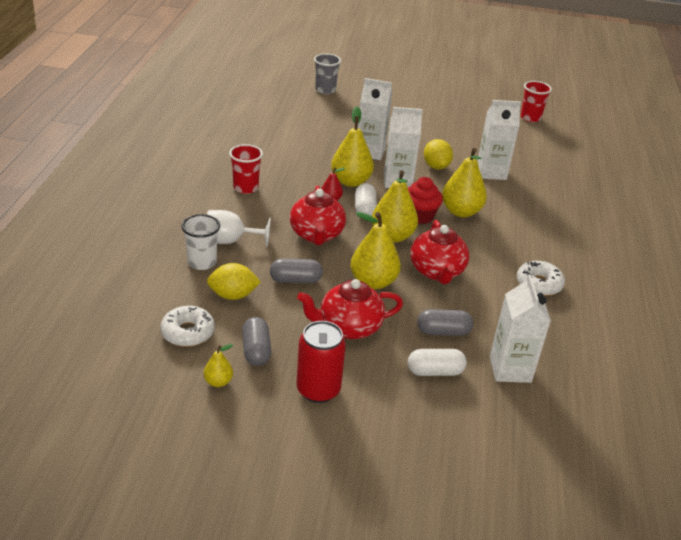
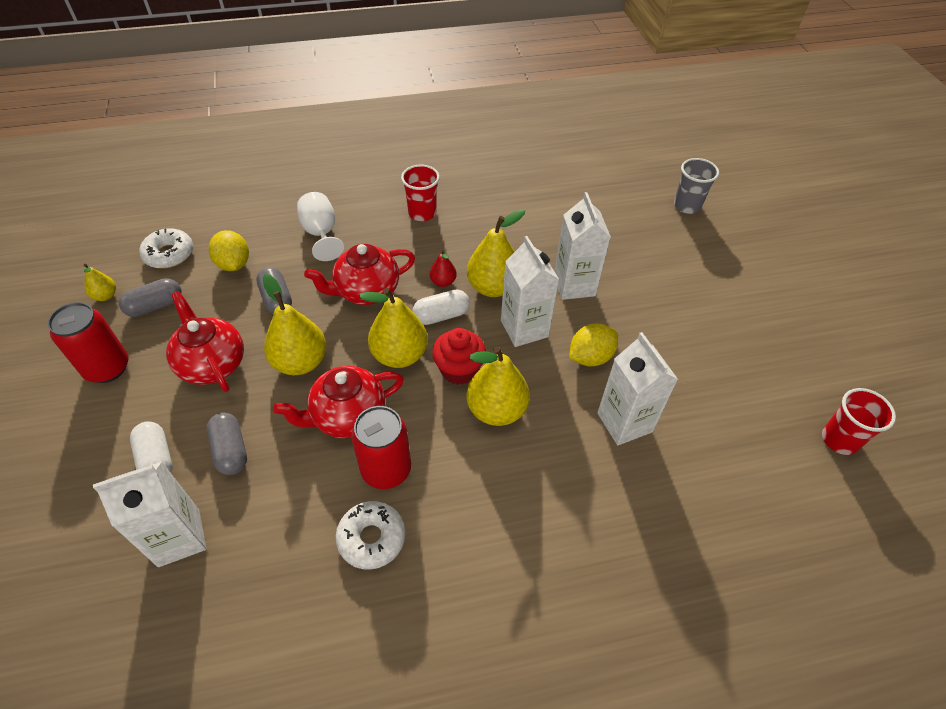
camera: 70 degrees right, 15 degrees up
(202, 262) = (277, 227): white cup -> none
(489, 266) = (386, 470): none -> red can

